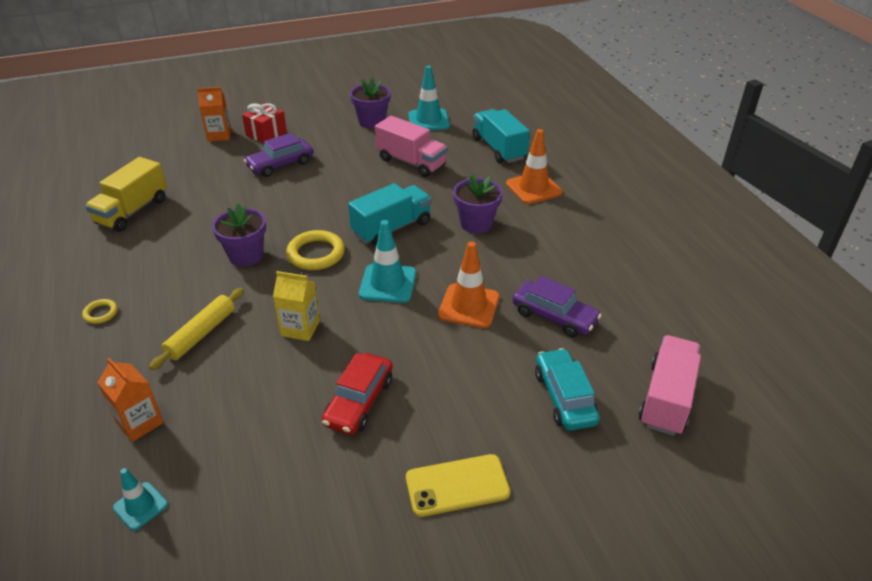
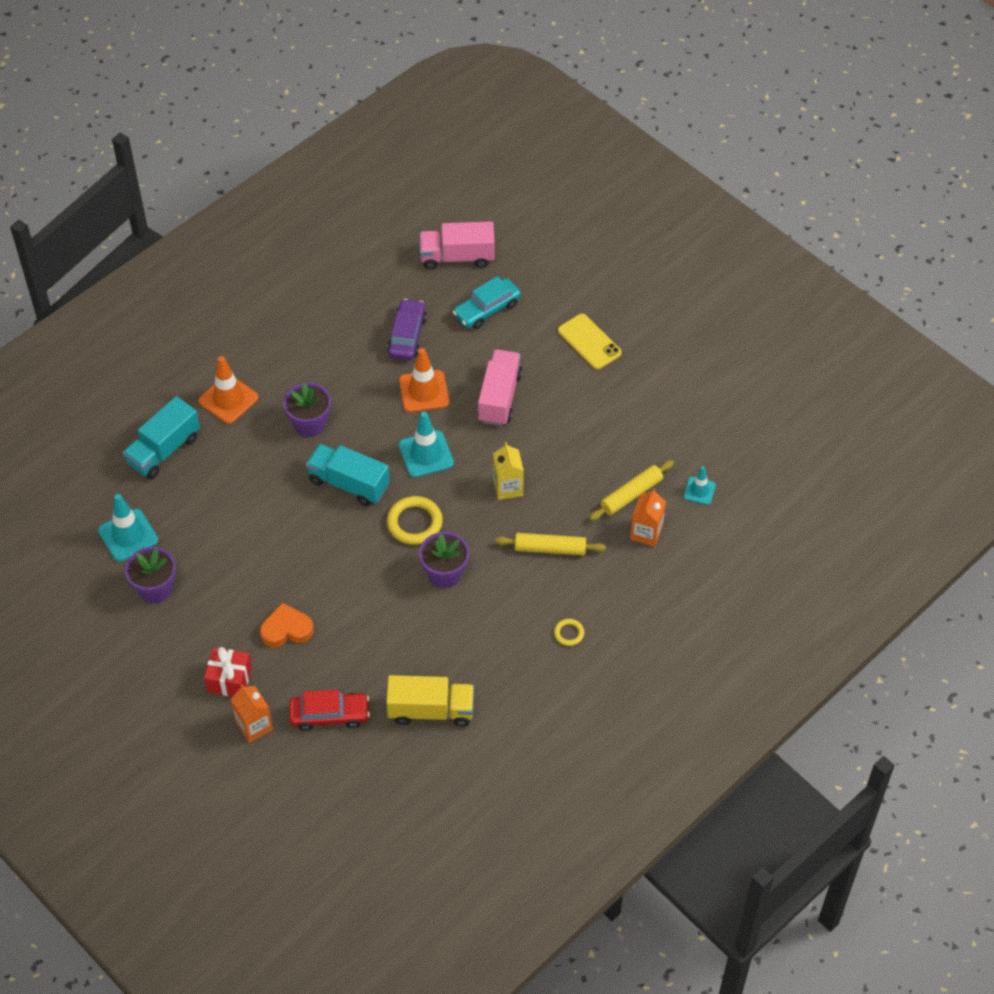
camera: 115 degrees left, 15 degrees up
(199, 430) = (631, 495): none -> yellow rolling pin
(280, 165) = (286, 629): purple car -> orange heart
(359, 401) = (556, 418): red car -> red car (329, 715)
(411, 162) = (227, 515): pink truck -> pink truck (499, 397)

